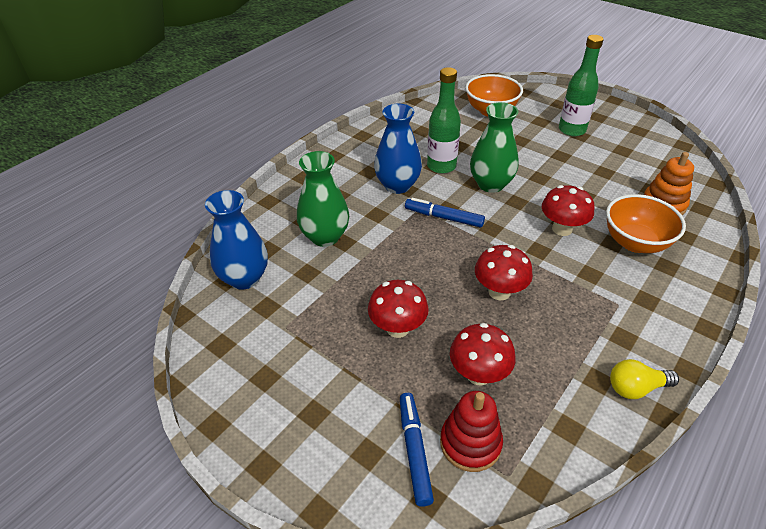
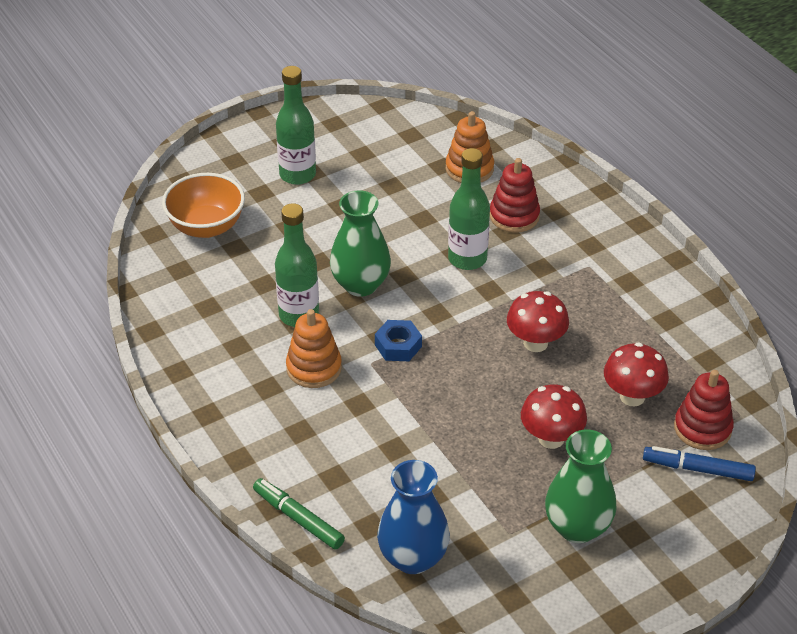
camera: 70 degrees left, 0 degrees up
(262, 215) = (298, 518): none -> green marker
(325, 237) = (376, 463): green vase -> green vase (577, 527)
(397, 185) = (314, 368): blue vase -> orange stacking toy
(444, 217) = (398, 346): blue marker -> blue nut
(562, 229) = (467, 259): red mushroom -> green bottle
(635, 242) = (514, 216): orange bowl -> red stacking toy
(636, 388) = (684, 299): yellow light bulb -> none

